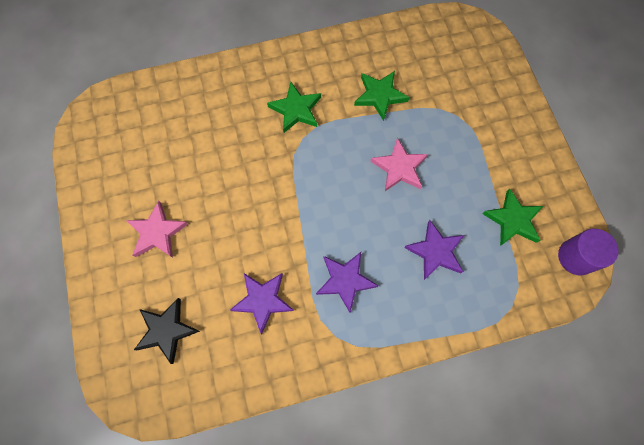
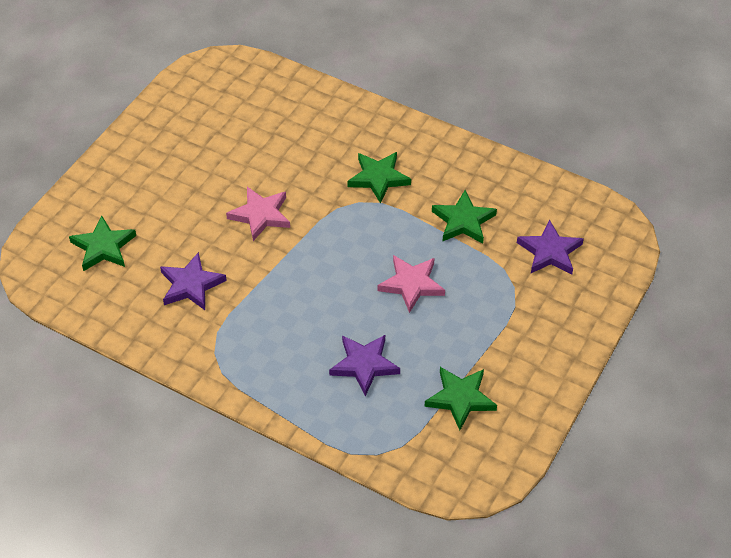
camera: 45 degrees right, 20 degrees down
(157, 232) = (171, 180): pink star -> pink star (260, 215)
(167, 330) = (103, 247): black star -> green star
(345, 281) = (267, 324): purple star -> purple star (549, 252)
(576, 257) = (481, 470): purple cylinder -> none

